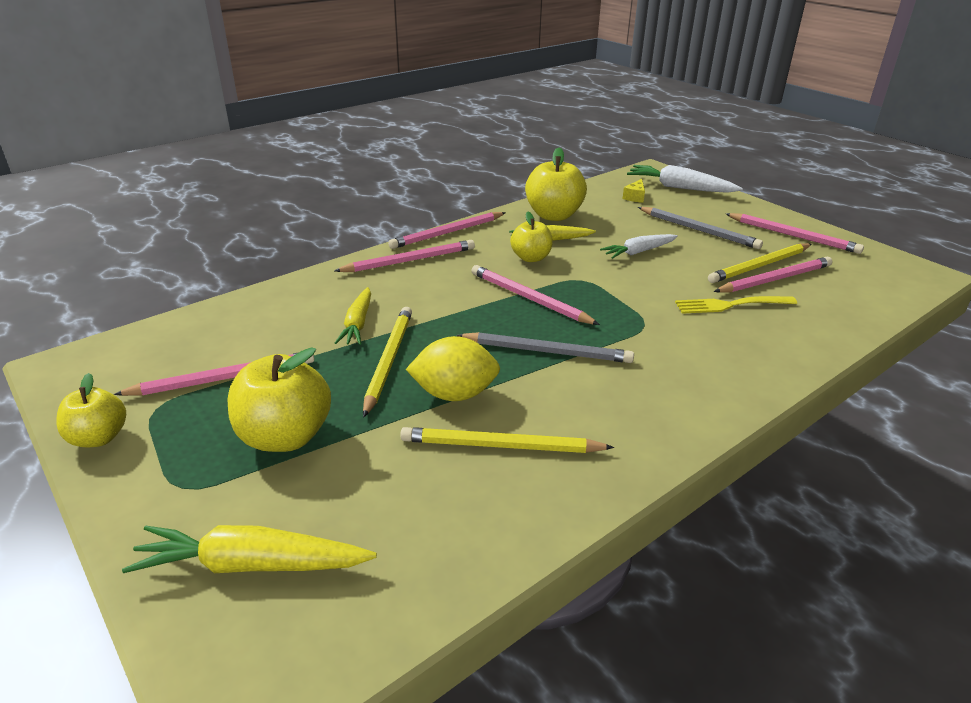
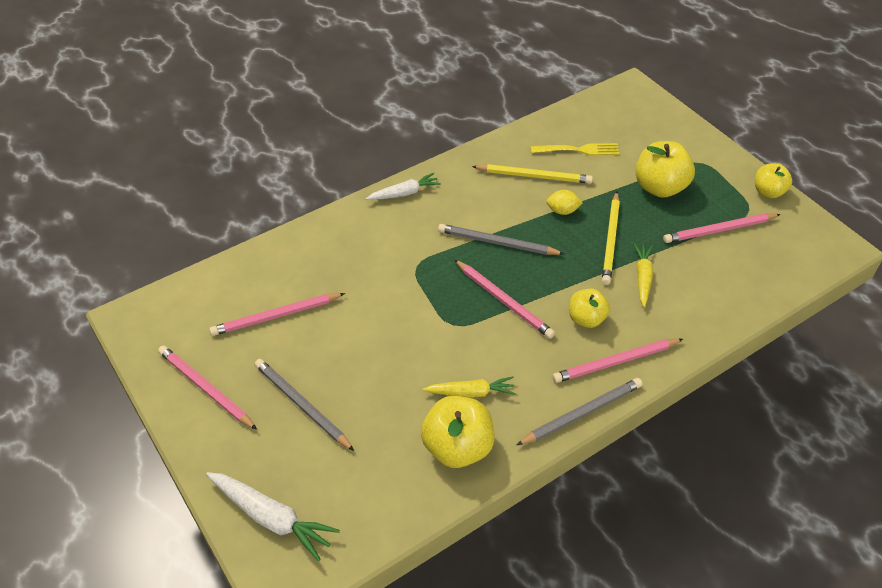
camera: 175 degrees left, 15 degrees up
(251, 565) = (649, 128): yellow carrot -> none
(447, 233) = (582, 413): pink pencil -> grey pencil
(454, 394) = (562, 211): yellow lemon -> yellow lemon, size x0.61
(531, 258) = (495, 361): yellow apple -> yellow apple (586, 319)
(635, 197) = (343, 492): yellow cheese -> none
(638, 252) = (384, 366): white carrot -> white carrot (404, 193)
(731, 305) = (335, 284): yellow fork -> yellow fork (578, 150)
(759, 266) = (277, 336): yellow pencil -> none

